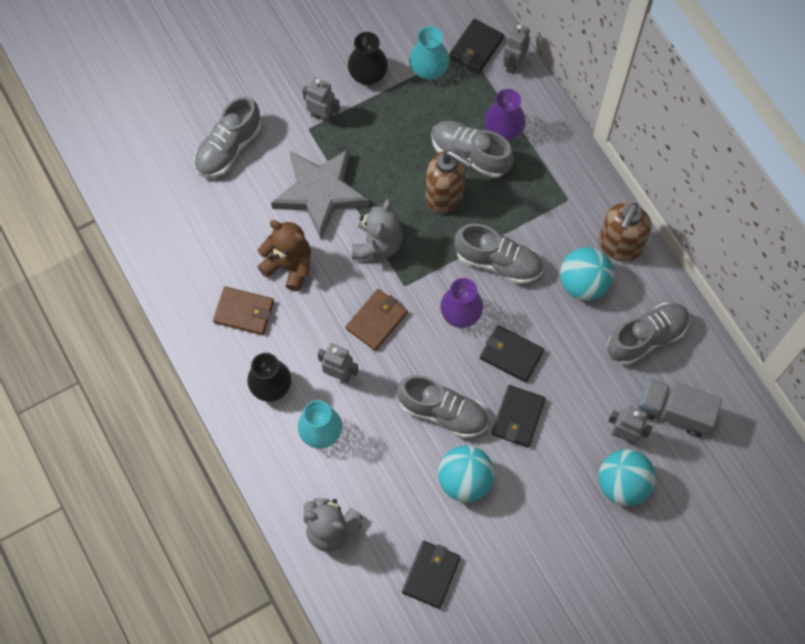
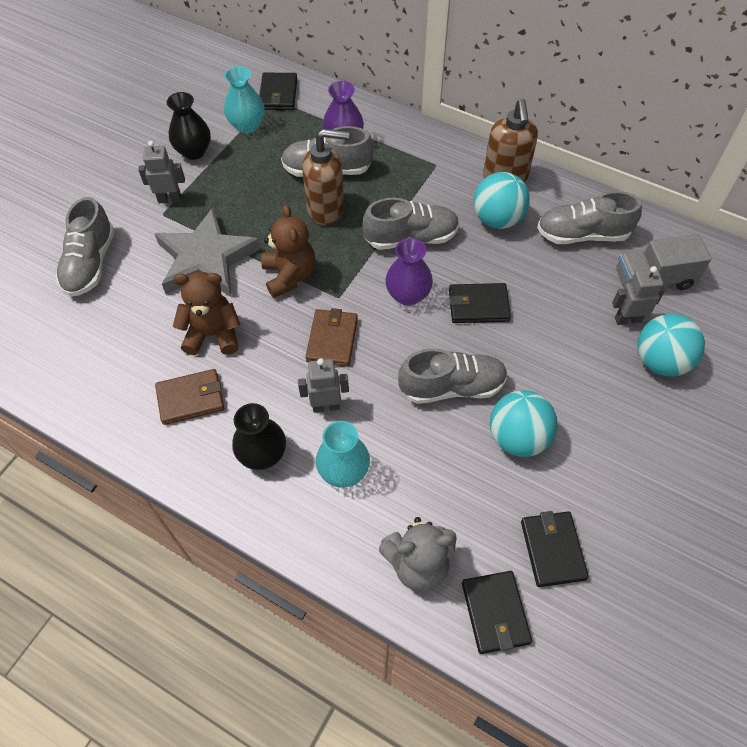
camera: 30 degrees left, 10 degrees down
(377, 244) = (289, 276): grey teddy bear -> brown teddy bear
(513, 64) = (318, 92): grey robot -> none
(518, 417) = (524, 354): black wallet -> black wallet (495, 613)
(646, 338) = (582, 234): grey shoe -> grey shoe turned 120 degrees counterclockwise

